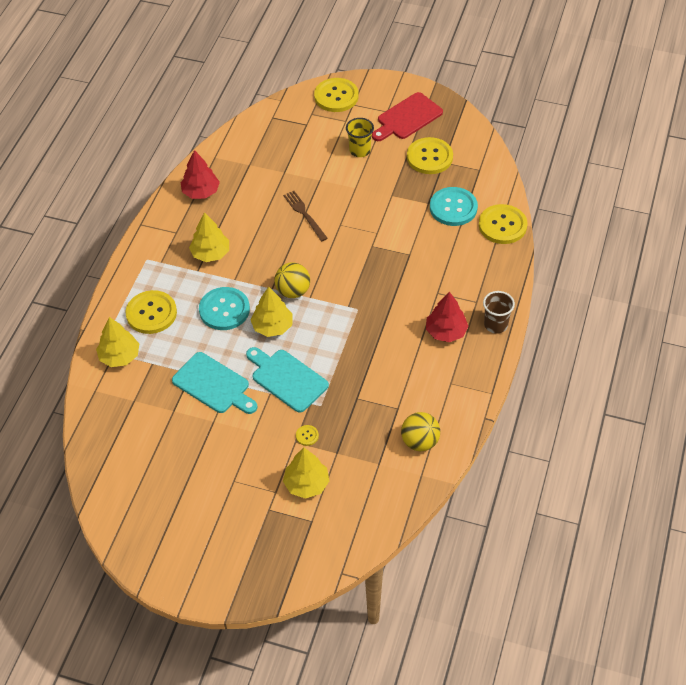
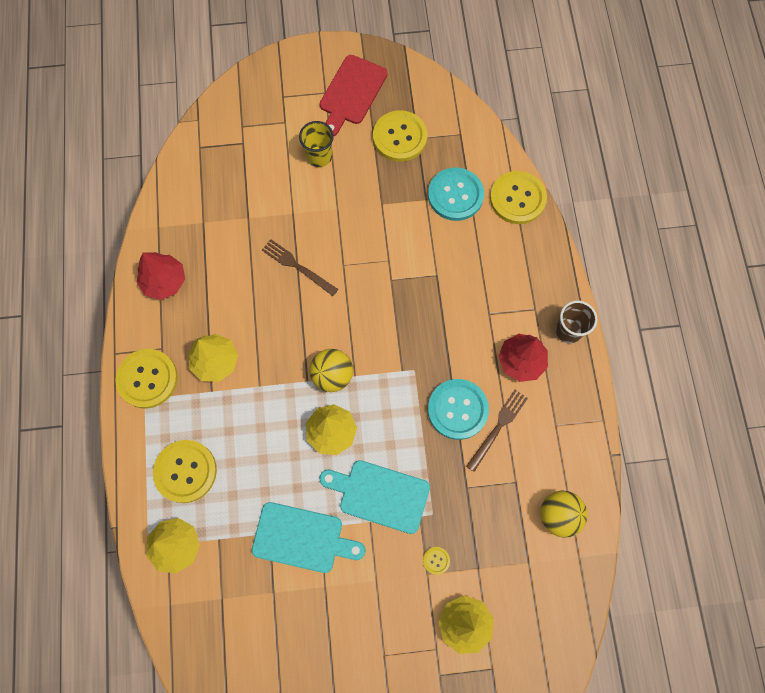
camera: 25 degrees left, 20 degrees up
(224, 310) = (267, 432): turquoise button -> turquoise button (457, 409)
(336, 96) = (259, 92): yellow button -> yellow button (147, 379)
(403, 368) = (498, 427): none -> brown fork

